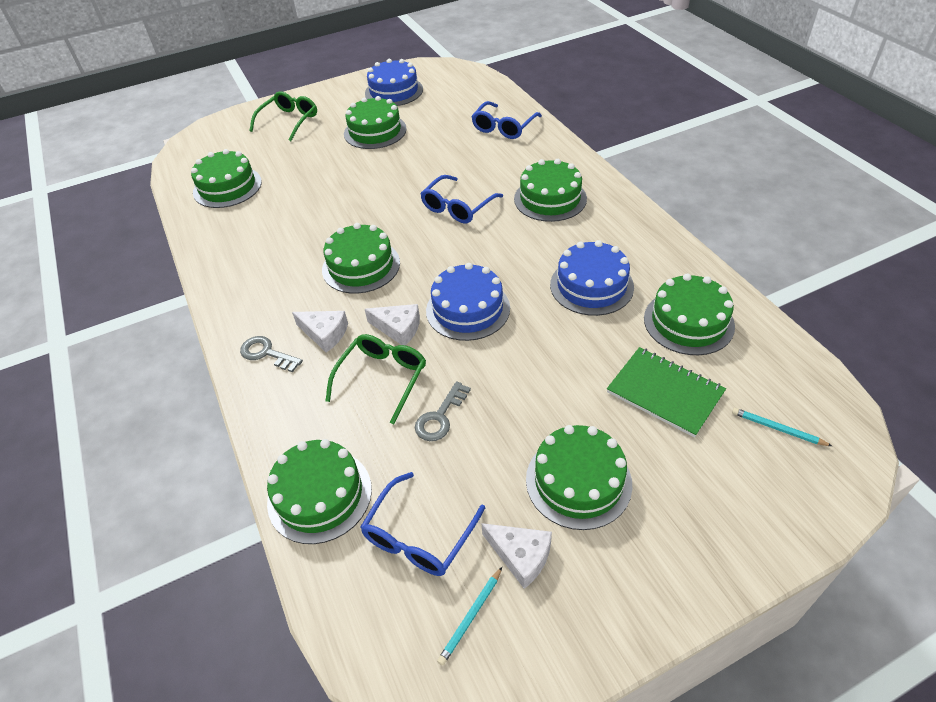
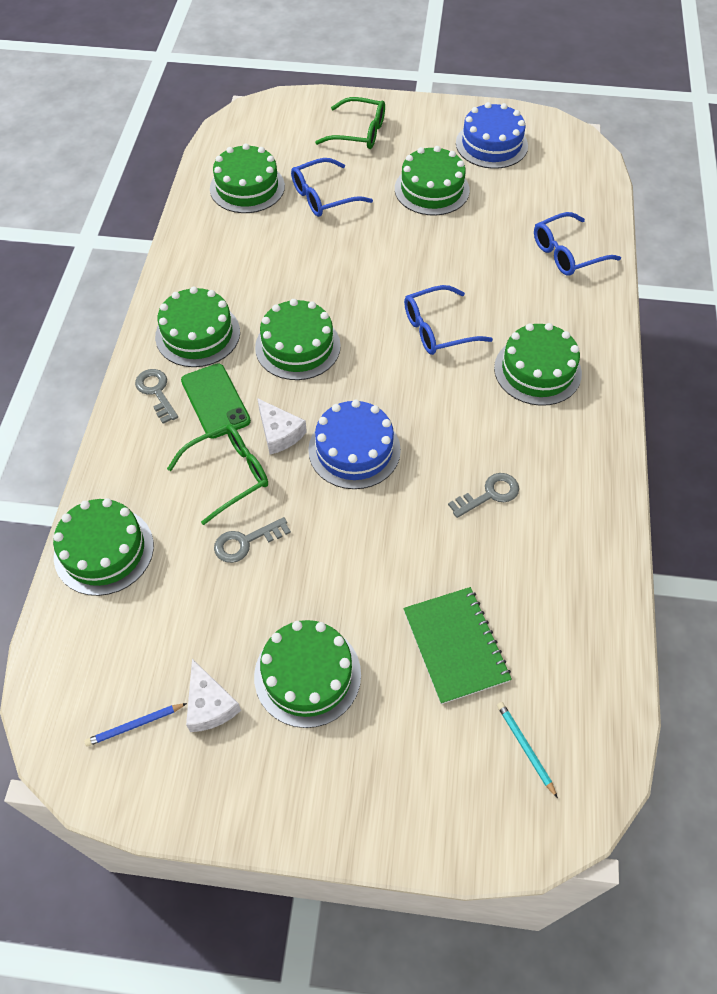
camera: 30 degrees right, 10 degrees up
(289, 121) = (359, 133): green glasses -> green glasses turned 45 degrees clockwise
(325, 334) = (215, 401): white cheese -> green phone
(419, 536) = (149, 635): blue glasses -> blue glasses (323, 196)
(471, 617) = (135, 725): turquoise pencil -> blue pencil
(591, 286) = (489, 494): blue cake -> grey key
(688, 322) = (547, 591): green cake -> green cake (197, 334)

